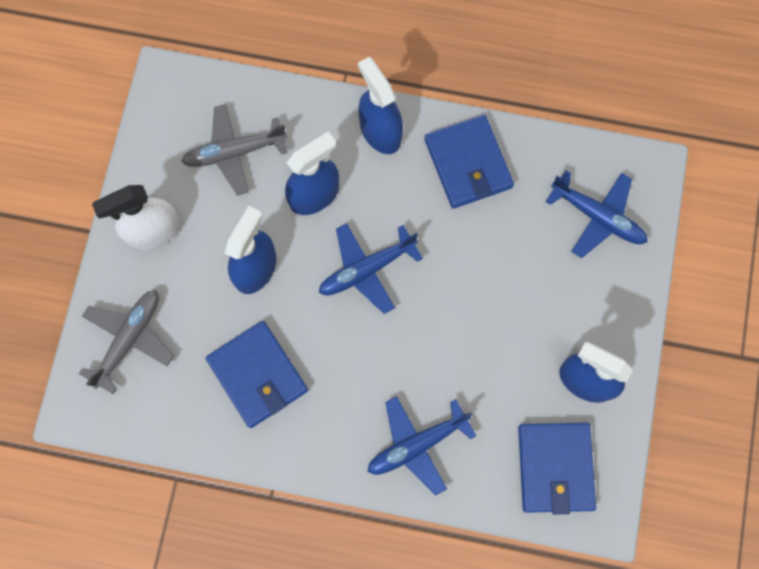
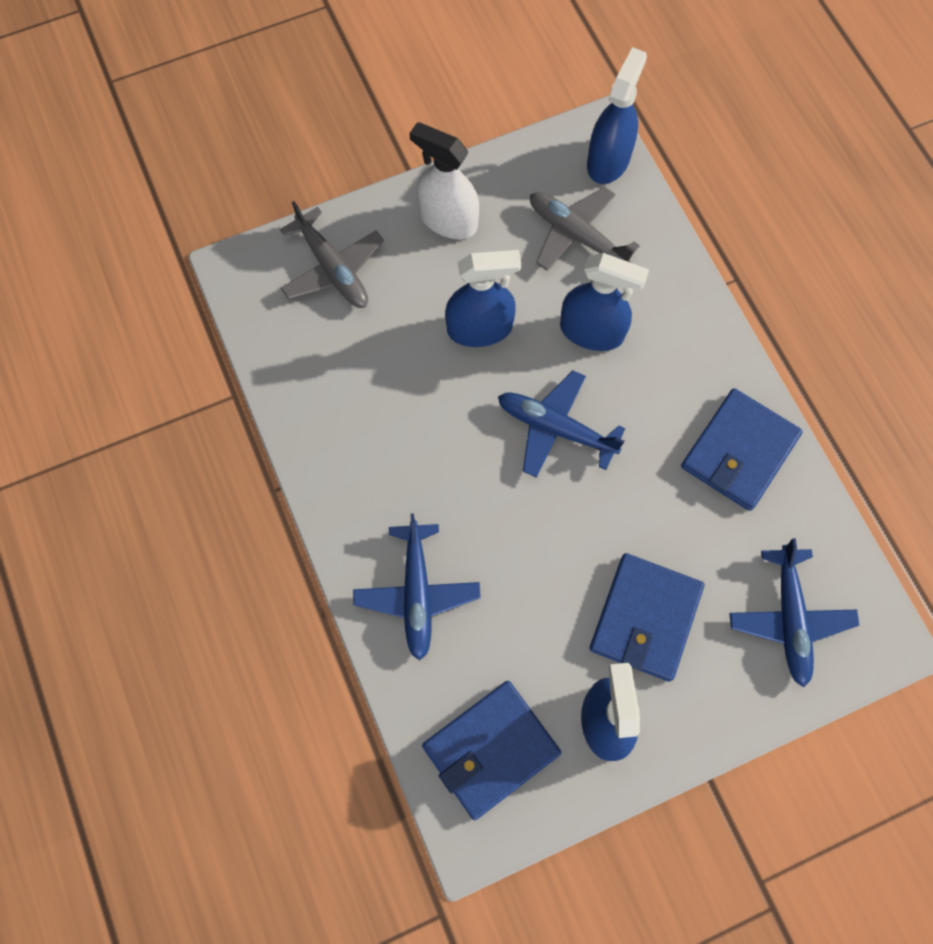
camera: 55 degrees right, 5 degrees down
(129, 339) = (332, 268): grey plane -> grey plane turned 60 degrees clockwise
(257, 375) = (379, 399): blue wallet -> blue wallet (645, 618)
(380, 131) = (703, 348): blue spray bottle -> blue spray bottle (608, 160)
(417, 444) = (417, 593): blue plane -> blue plane turned 120 degrees counterclockwise

